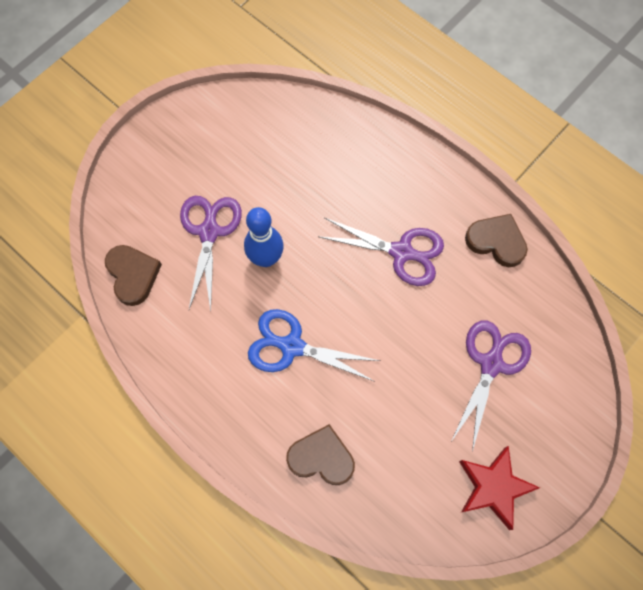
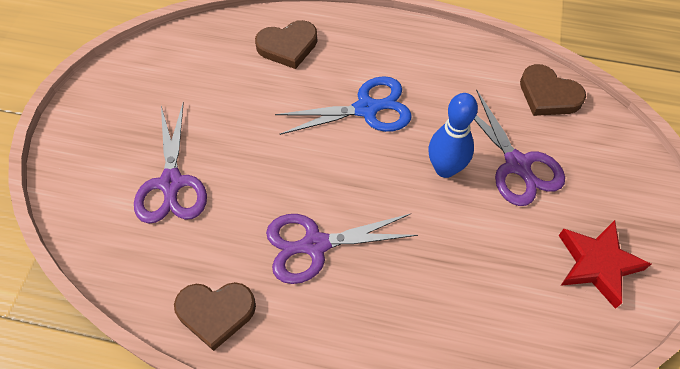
camera: 150 degrees right, 10 degrees down
(493, 487) = (131, 90): red star -> red star (597, 264)

